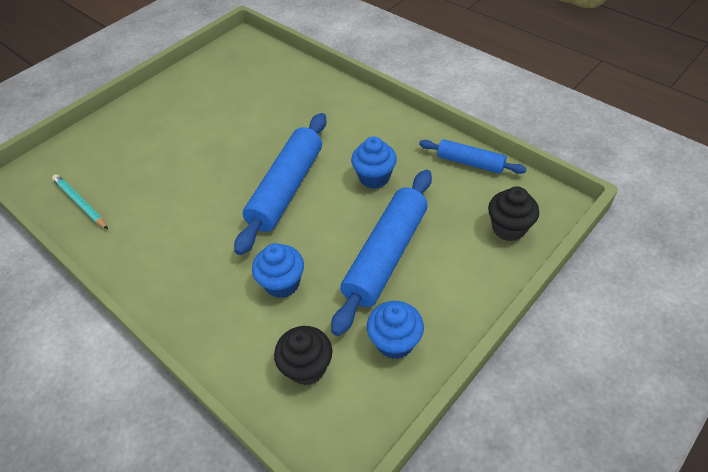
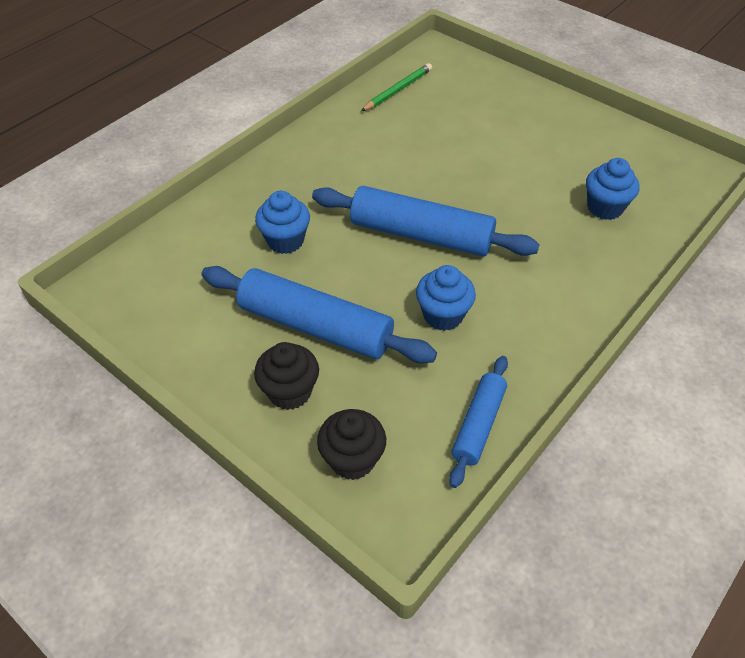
camera: 85 degrees right, 0 degrees up
(80, 203) = (398, 90): turquoise pencil -> green pencil
(307, 367) = (185, 265): black cupcake -> black cupcake (290, 392)
(395, 342) = (200, 333): blue cupcake -> blue cupcake (605, 208)

